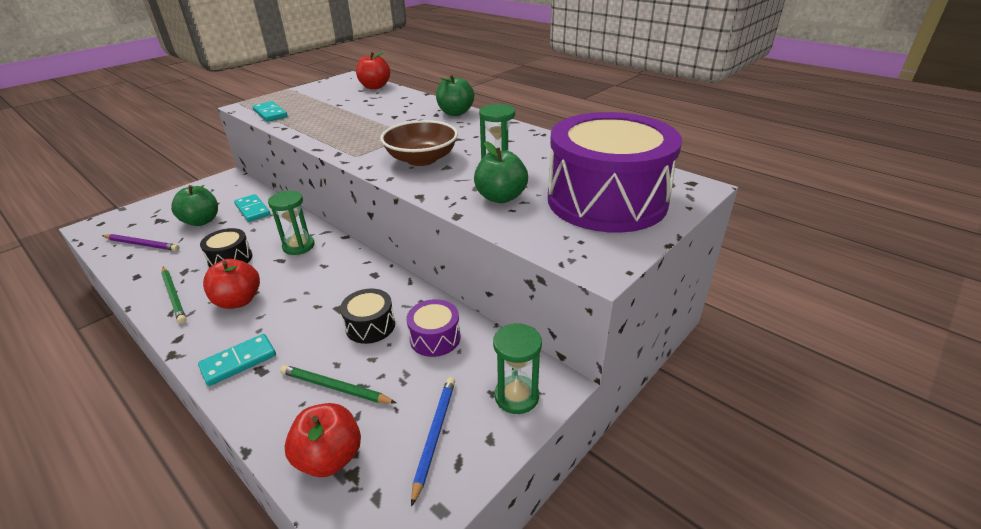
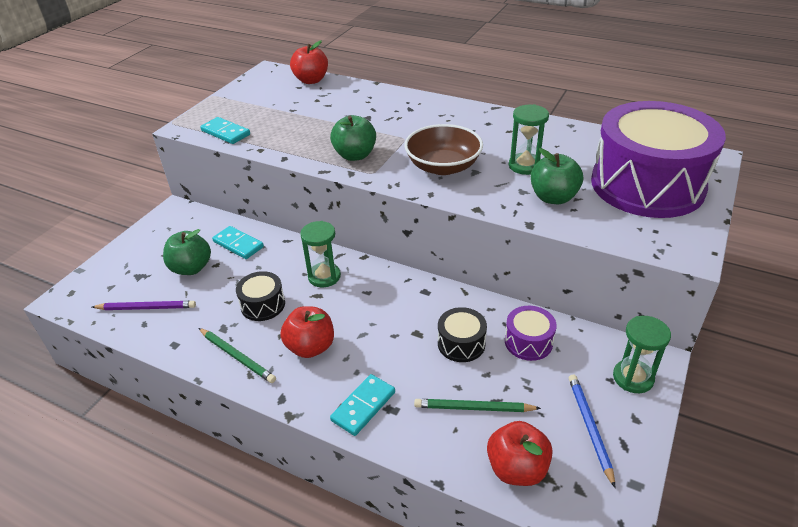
camera: 15 degrees left, 5 degrees up
(455, 113) = (428, 104): green apple -> green apple (355, 155)

